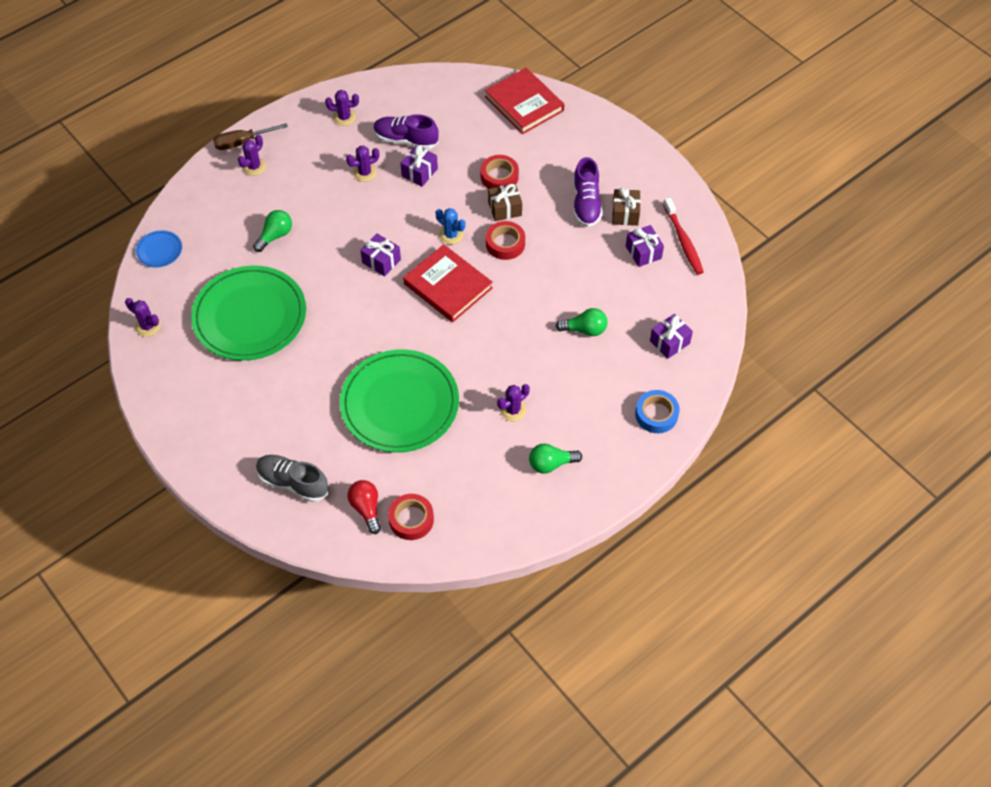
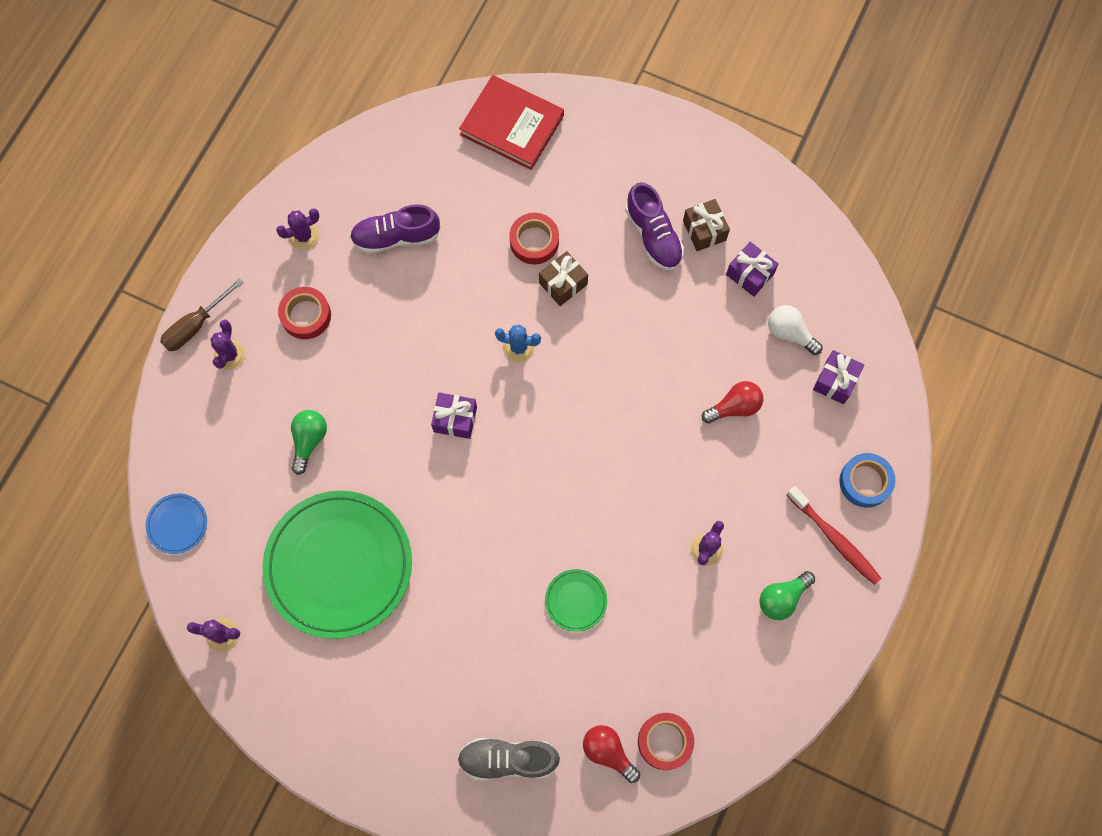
camera: 25 degrees left, 15 degrees up
(365, 173) = (371, 305): purple cactus -> none
(399, 404) = (576, 600): green plate -> green plate, size x0.42
(419, 172) = (436, 276): purple gift -> none
(448, 286) = (550, 418): red book -> none
(505, 244) = (587, 331): red tape -> red tape (306, 315)
(585, 329) = (734, 407): green light bulb -> red light bulb
(652, 299) = (790, 333): none -> white light bulb
(683, 241) = (787, 239): red toothbrush -> red toothbrush (834, 539)

